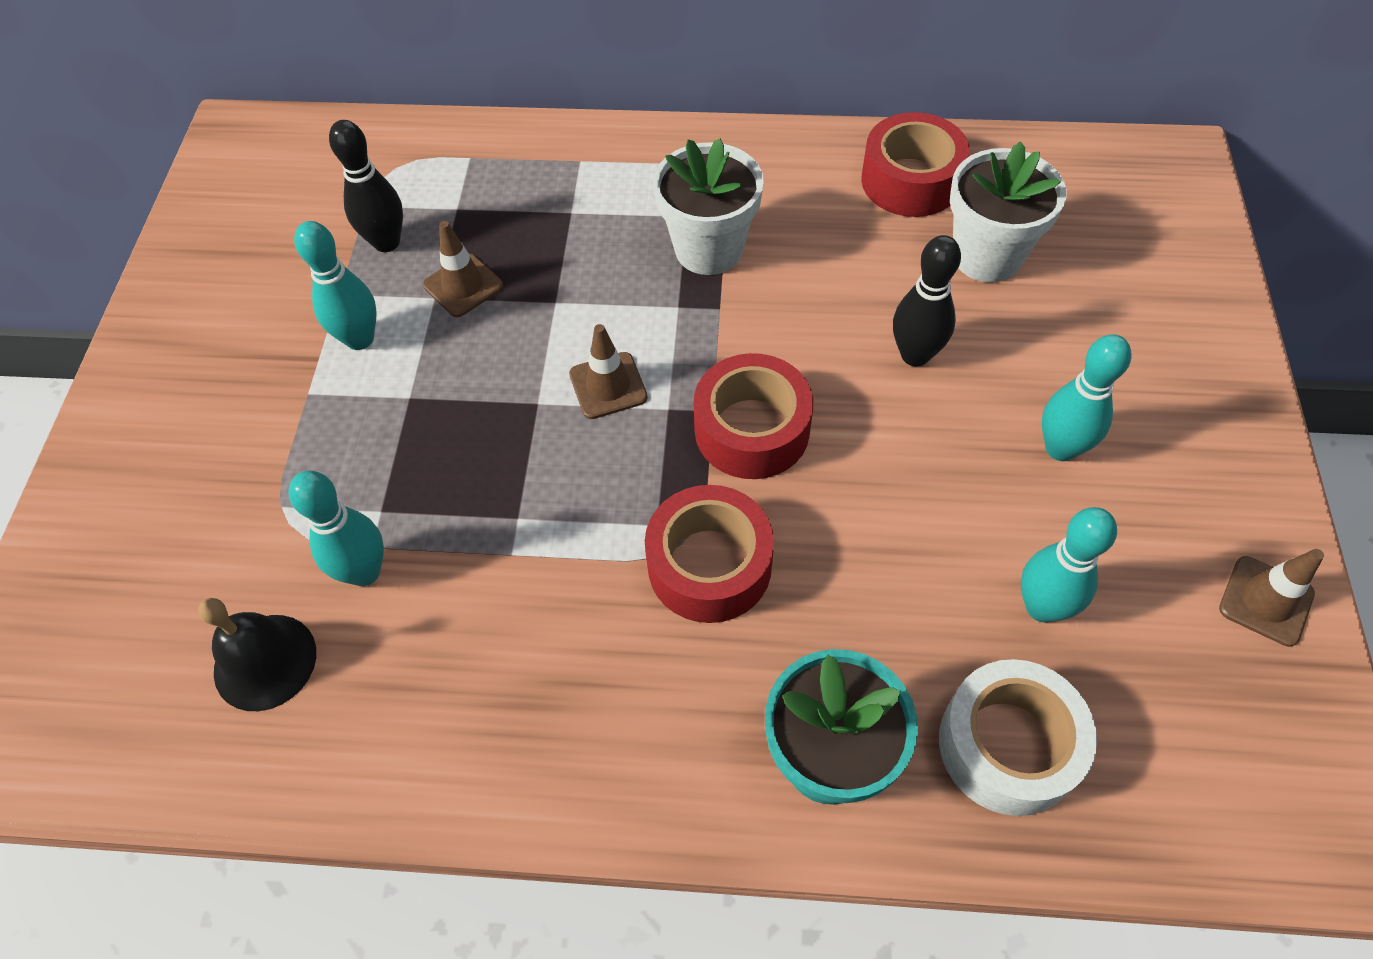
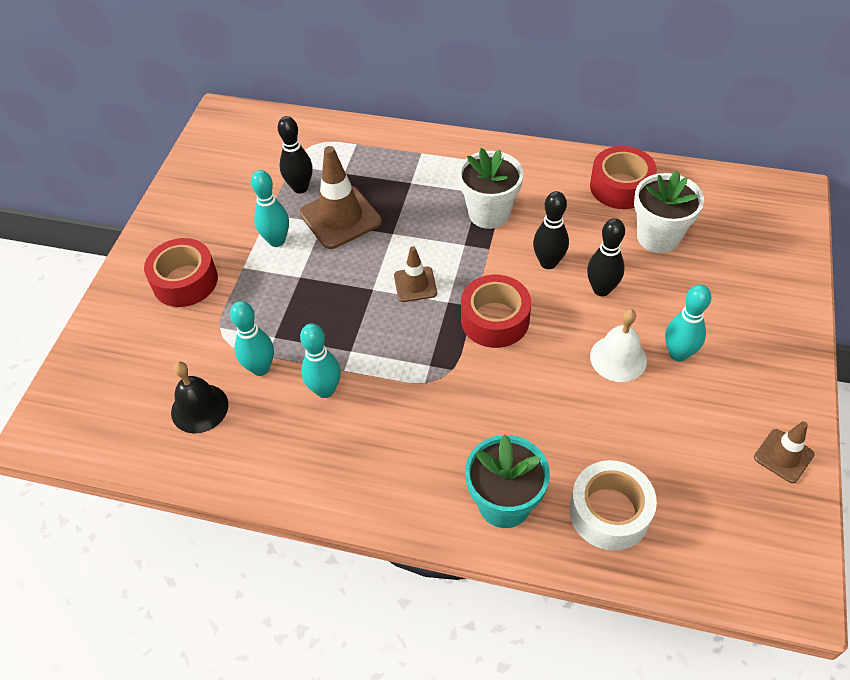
camera: 10 degrees right, 5 degrees down
(463, 285) = (340, 217): brown traffic cone -> brown traffic cone, size x1.77
(709, 565) = (456, 391): red tape -> red tape (185, 281)
(820, 320) = (548, 263): none -> black bowling pin
(966, 469) = (618, 358): none -> white bell
(1042, 607) = (646, 440): turquoise bowling pin -> turquoise bowling pin (325, 390)

